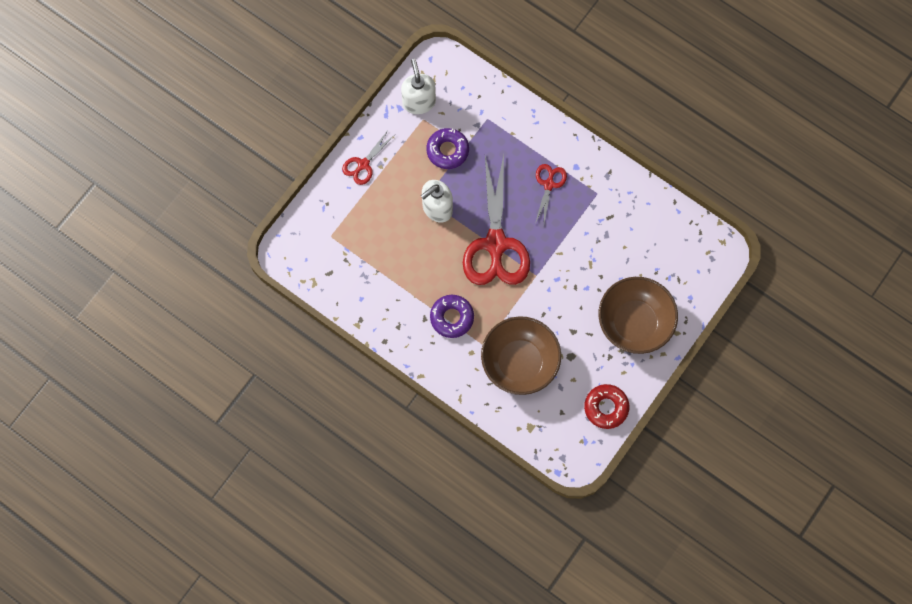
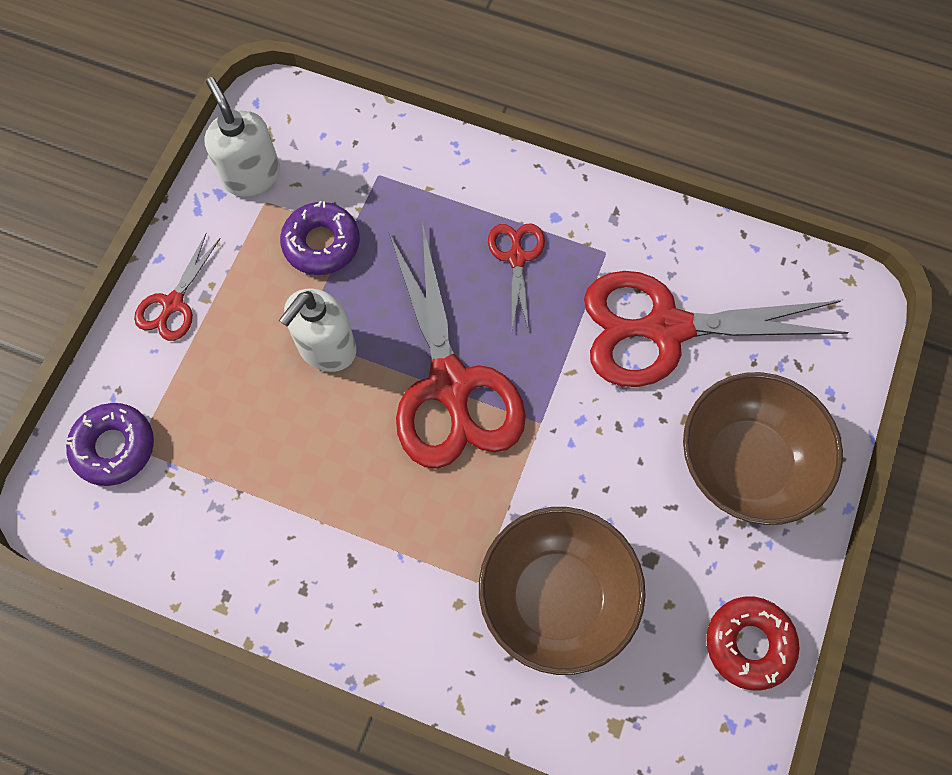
camera: 15 degrees left, 5 degrees down
(452, 317) = (403, 544): purple donut -> purple donut (114, 447)
(616, 243) = (666, 328): none -> red scissors

